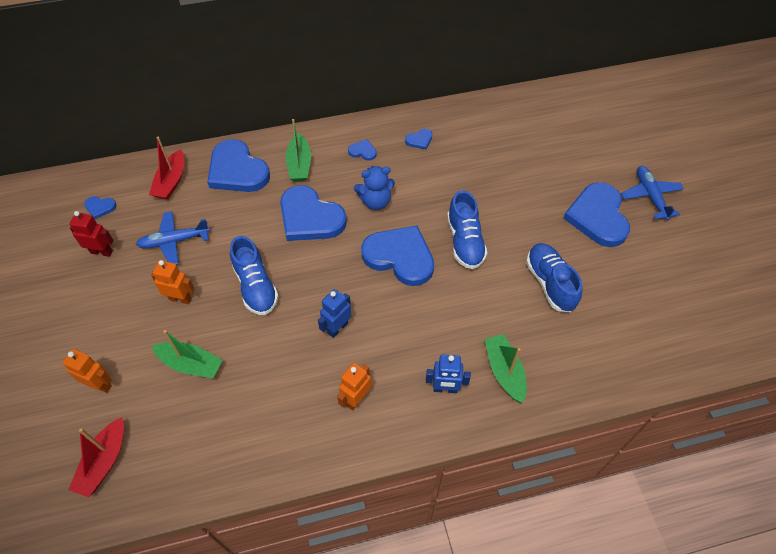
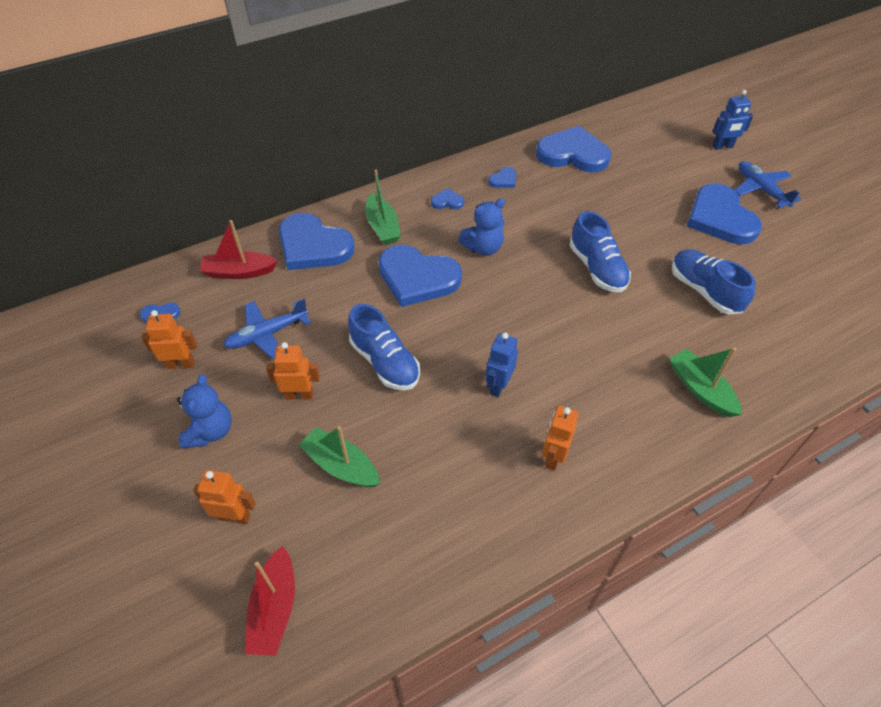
camera: 15 degrees left, 5 degrees down
(102, 252) = (181, 364): red robot -> orange robot
(105, 312) = (210, 431): none -> blue teddy bear
(171, 182) = (239, 272): red boat -> red boat turned 90 degrees clockwise
(191, 364) = (341, 465): green boat -> green boat turned 150 degrees counterclockwise
(400, 257) = (535, 298): blue heart -> blue heart (573, 154)
(445, 389) = (646, 422): blue robot -> blue robot (722, 147)

